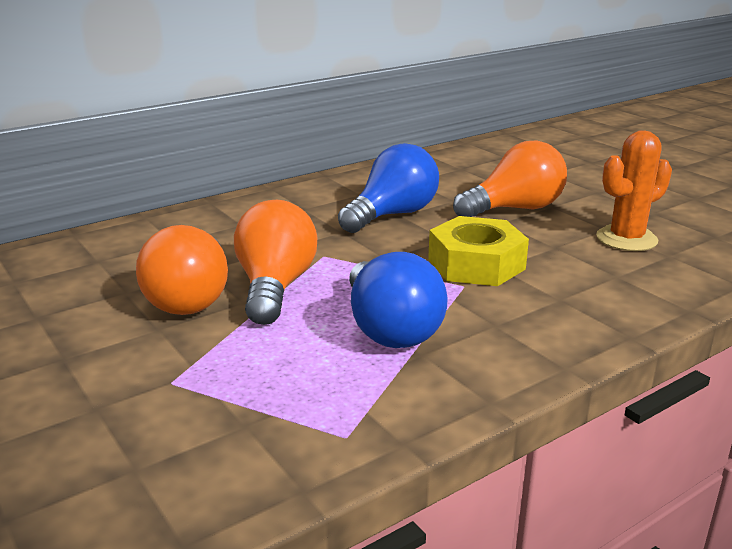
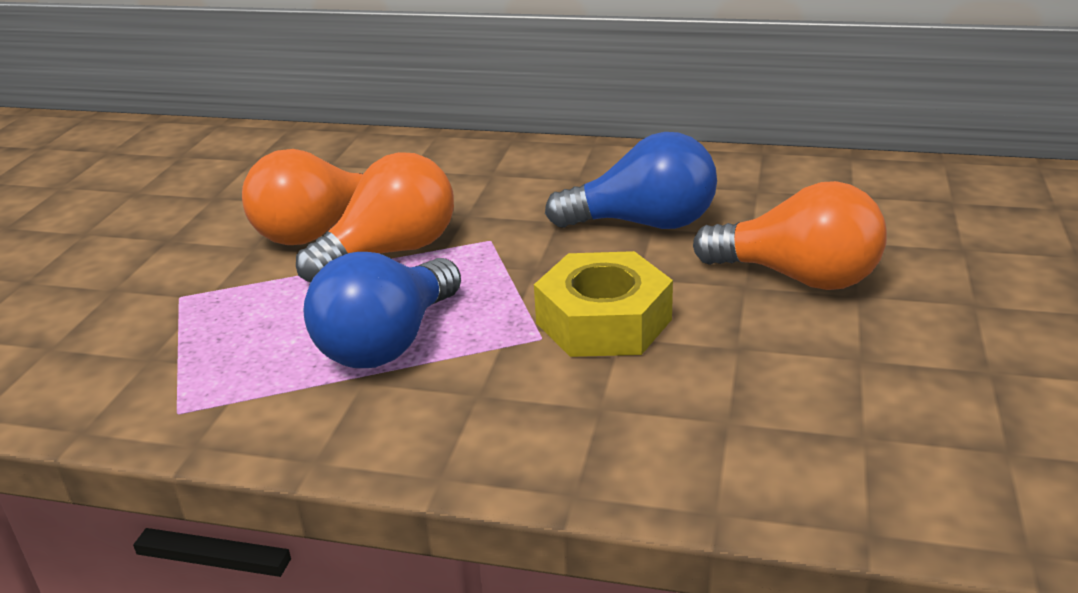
camera: 50 degrees right, 5 degrees up
(626, 239) = (855, 385): orange cactus -> none

